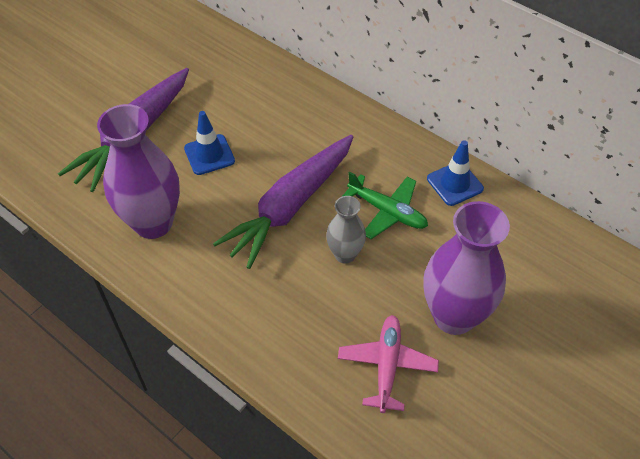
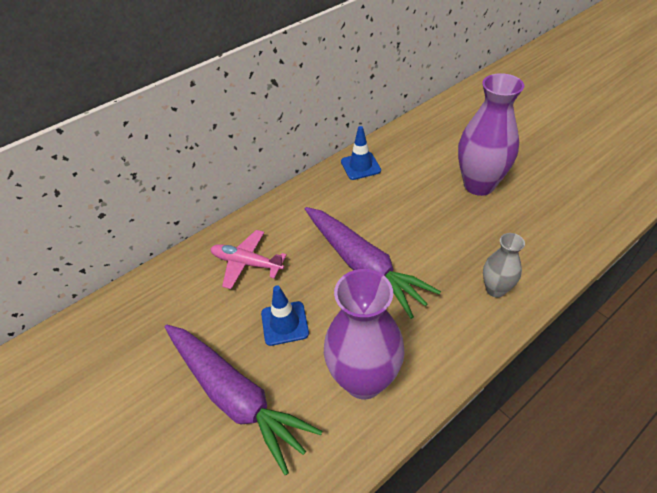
camera: 75 degrees left, 5 degrees down
(345, 254) = (419, 236): grey vase -> grey vase (495, 289)
(387, 212) = (380, 205): green plane -> none
(387, 365) = (521, 225): pink plane -> pink plane (246, 263)

